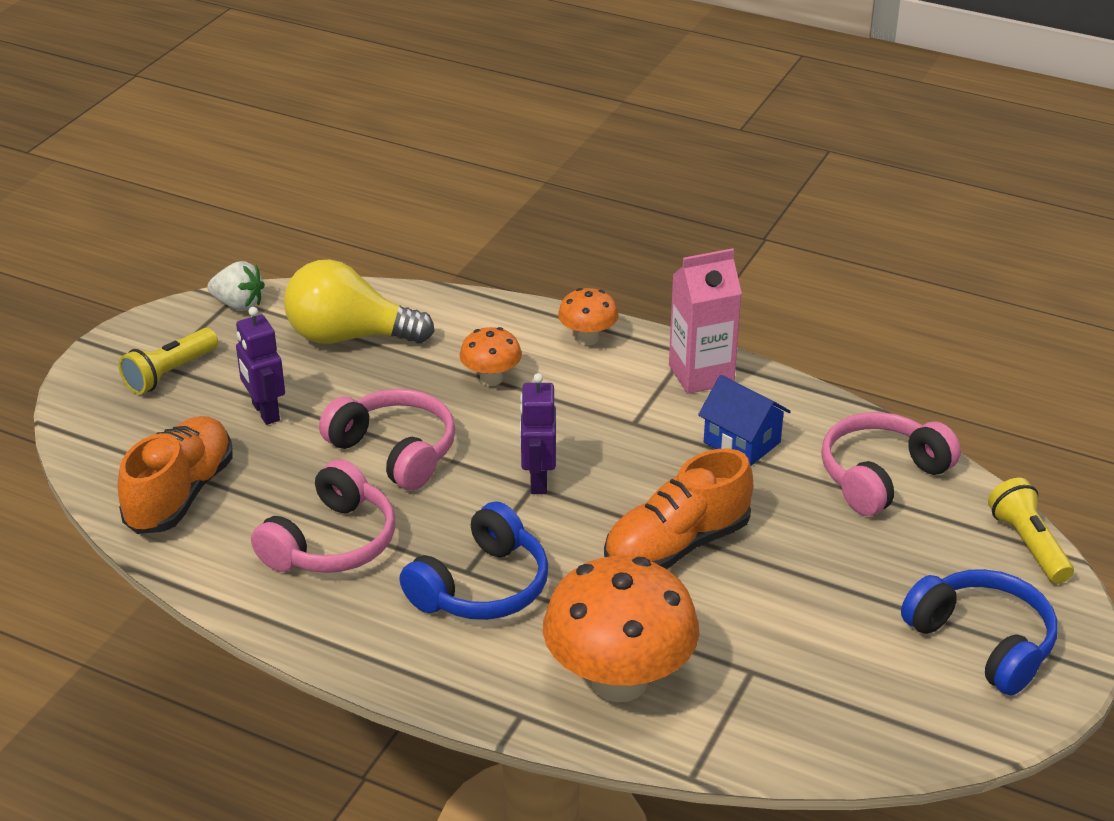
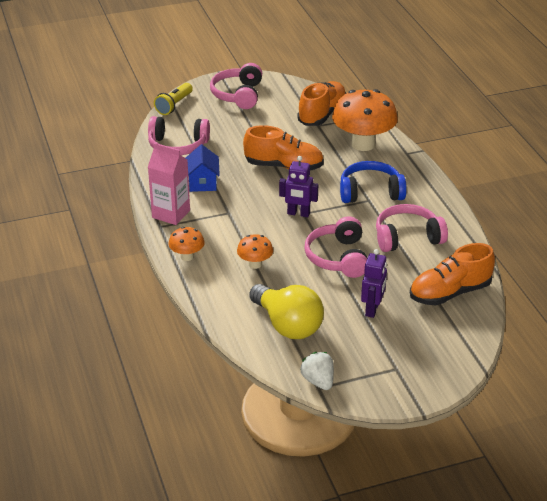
camera: 135 degrees left, 0 degrees up
(170, 373) = (396, 359): yellow flashlight -> none
(538, 480) = (298, 214): purple robot -> purple robot turned 60 degrees clockwise
(782, 702) = (322, 114): none -> orange shoe
(982, 642) = (238, 95): blue headphones -> pink headphones

